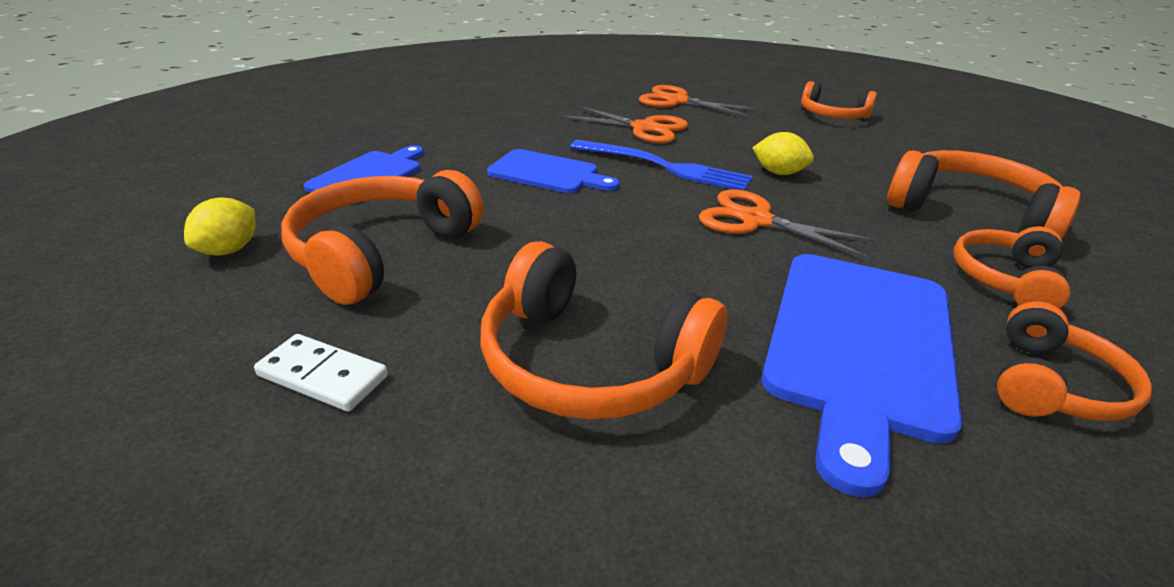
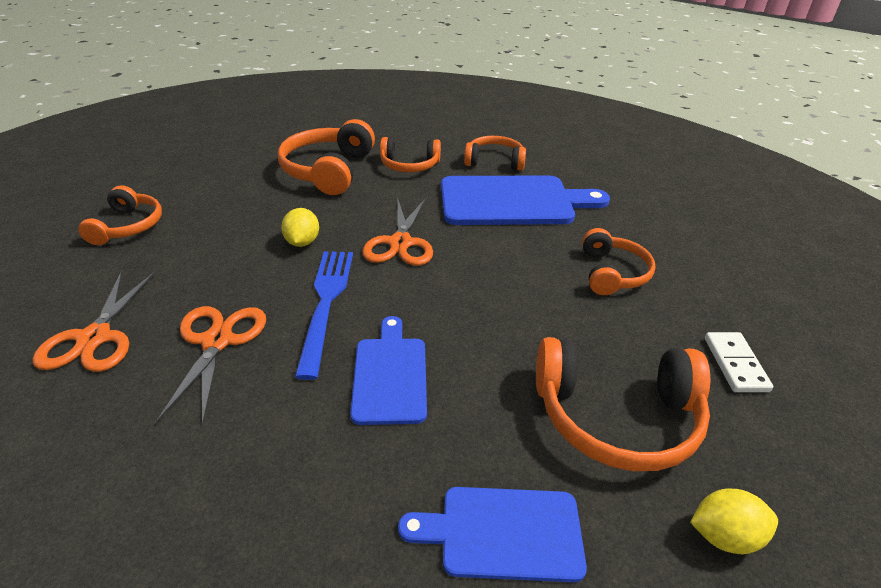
camera: 115 degrees left, 5 degrees up
(590, 362) = (612, 273): orange headphones -> orange headphones, size x0.63

